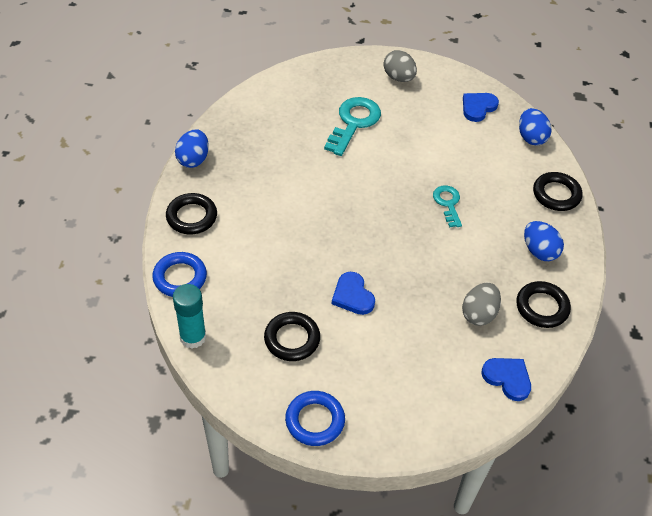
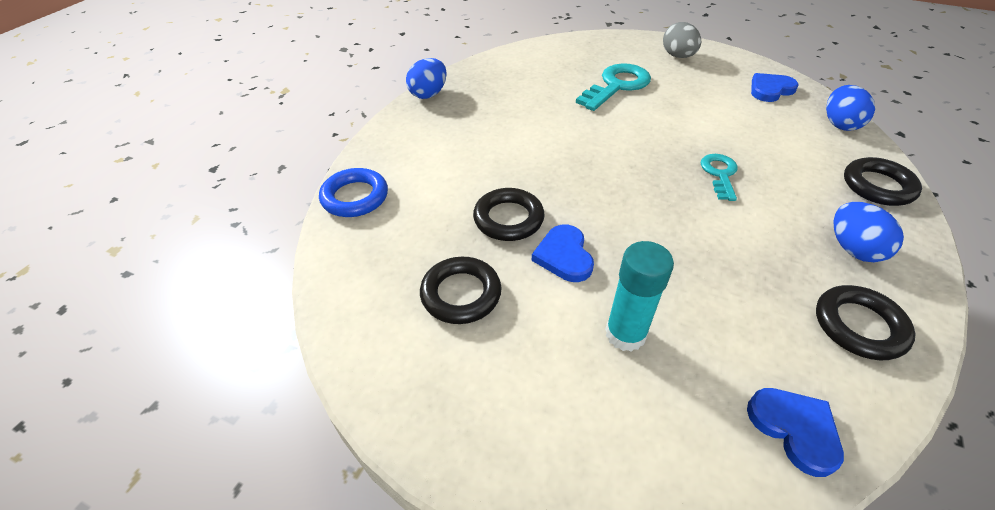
camera: 20 degrees right, 5 degrees down
(191, 217) = (400, 142): black ring -> black ring (508, 219)
(193, 337) = (333, 265): turquoise glue stick -> turquoise glue stick (625, 334)
(315, 421) = (448, 422): blue ring -> none
(479, 314) = (751, 315): grey egg -> none

